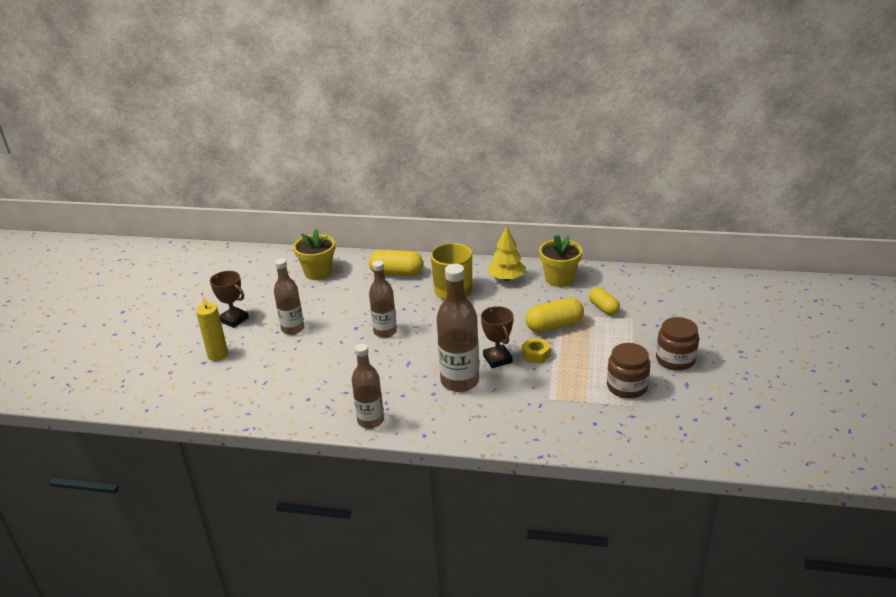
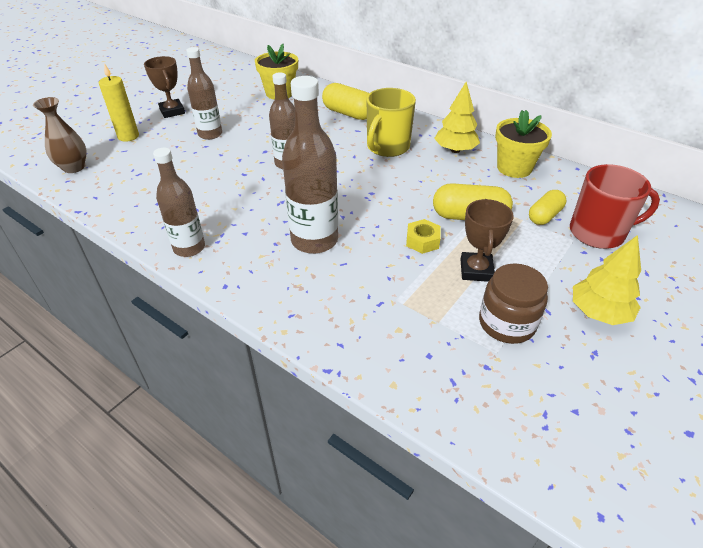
camera: 25 degrees right, 10 degrees up
(198, 397) = (74, 167): none -> brown vase
(497, 359) = (375, 231): brown trophy -> brown trophy (476, 270)
(603, 308) = (544, 216): yellow capsule -> yellow capsule turned 45 degrees clockwise
(644, 308) = (598, 233): none -> red mug
(675, 359) = (599, 312): brown jar -> yellow tree

